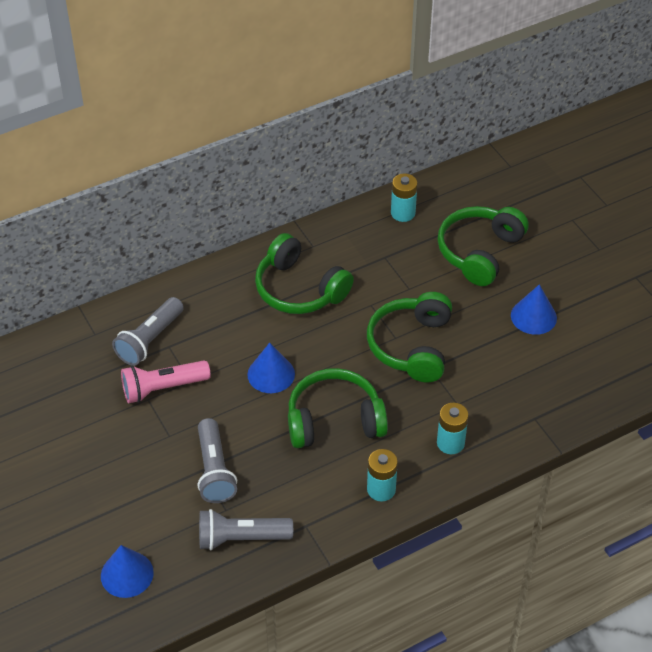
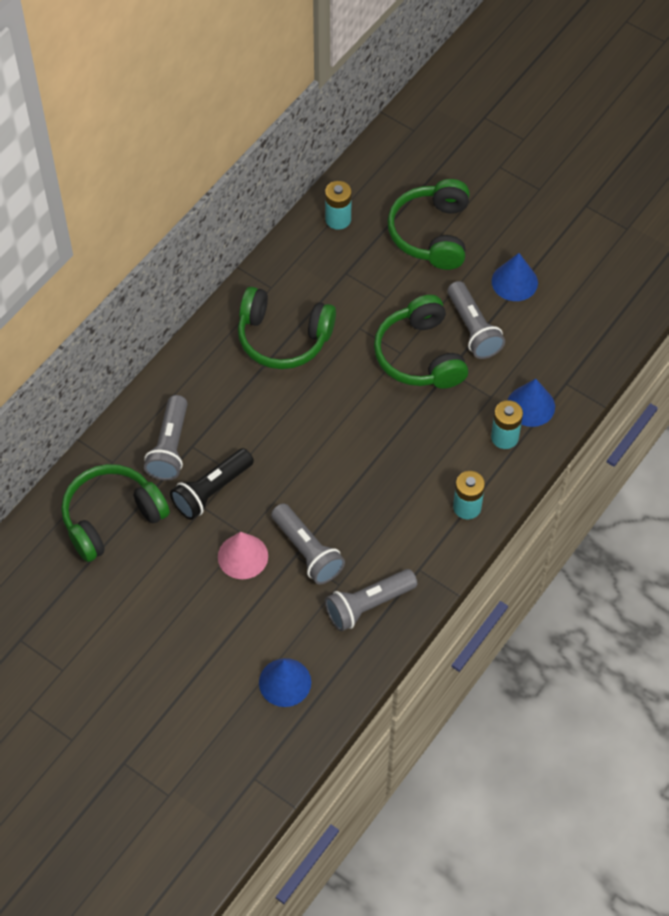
camera: 25 degrees left, 10 degrees up
(156, 452) = (243, 556): none -> pink cone
(162, 388) = (211, 491): pink flashlight -> black flashlight
(271, 374) = (305, 435): blue cone -> blue cone (531, 405)
(334, 420) = (389, 457): green headphones -> green headphones (112, 518)
(473, 342) = (473, 329): none -> grey flashlight

